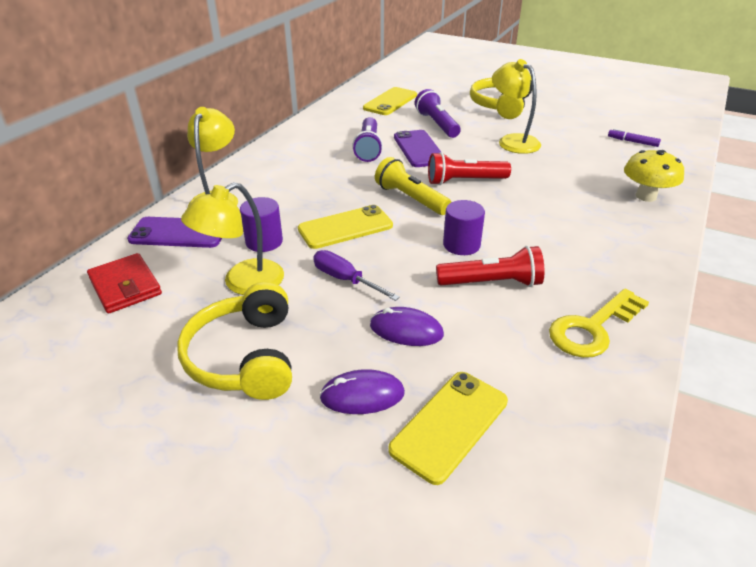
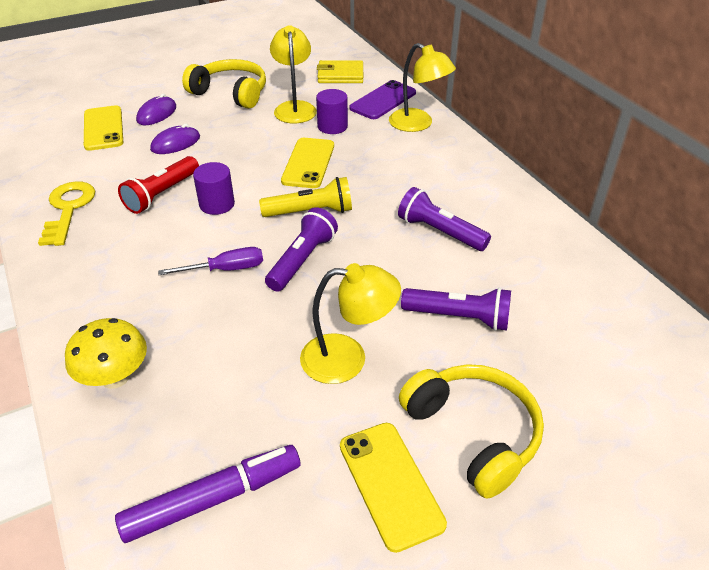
camera: 125 degrees right, 5 degrees up
(125, 286) = (340, 75): red wallet -> yellow wallet
(345, 280) = (248, 141): purple screwdriver -> purple screwdriver (226, 269)
(390, 102) = (574, 313): yellow phone -> yellow phone (390, 484)
(418, 149) = (403, 266): purple phone -> none
(464, 181) = (302, 260): red flashlight -> purple flashlight
(632, 142) = (213, 499): purple marker -> purple marker, size x1.97

